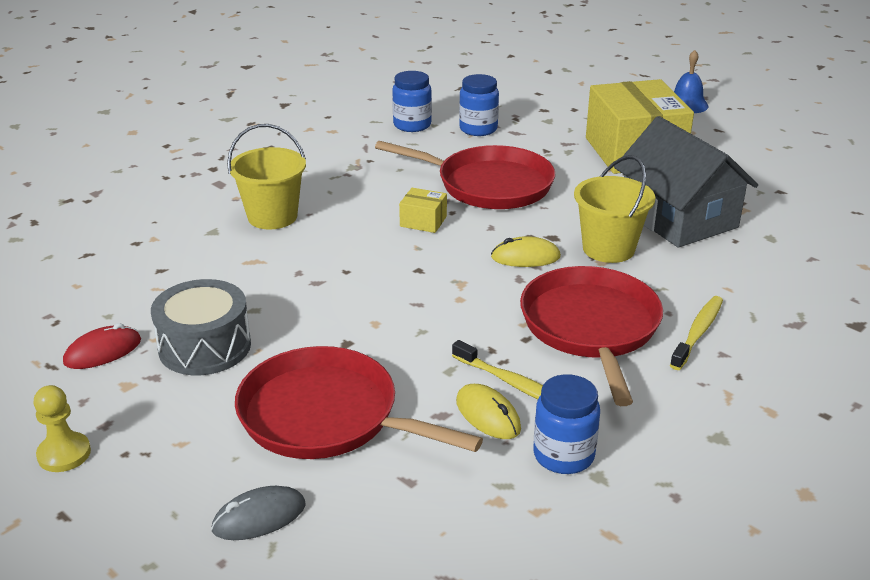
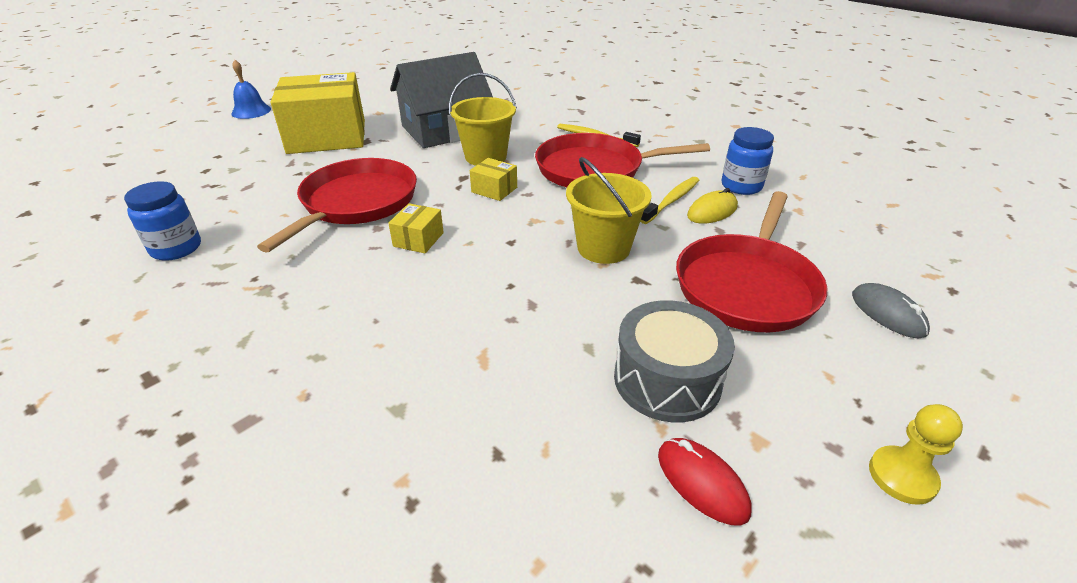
camera: 90 degrees left, 5 degrees up
(272, 217) = (373, 351): yellow bucket -> yellow bucket (603, 248)
(478, 129) = (223, 206): blue jar -> none
(525, 257) = (494, 190): yellow mouse -> yellow box

